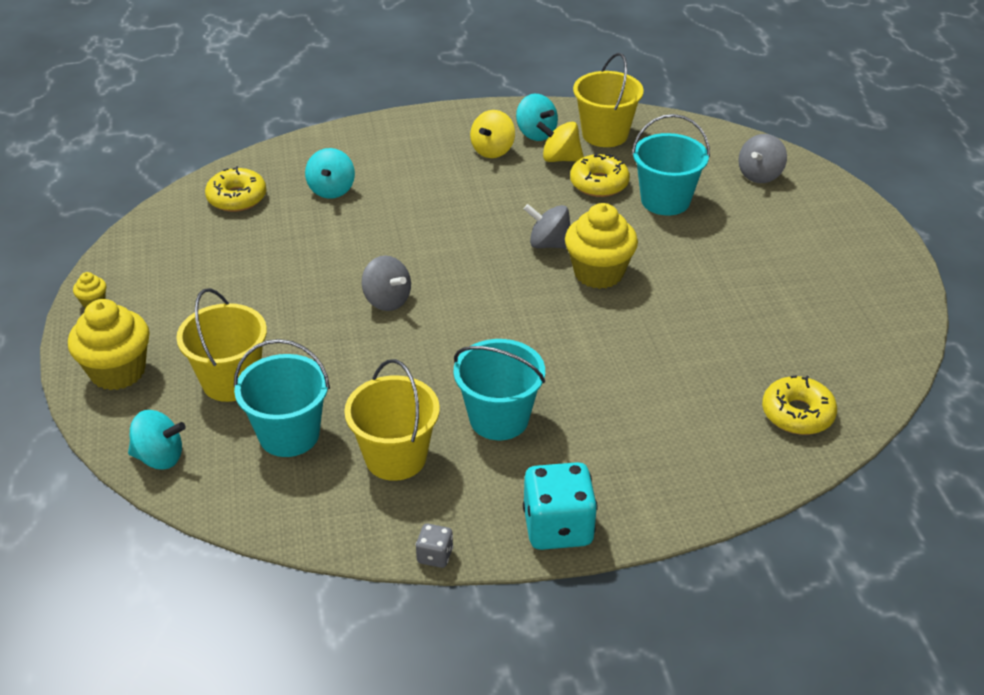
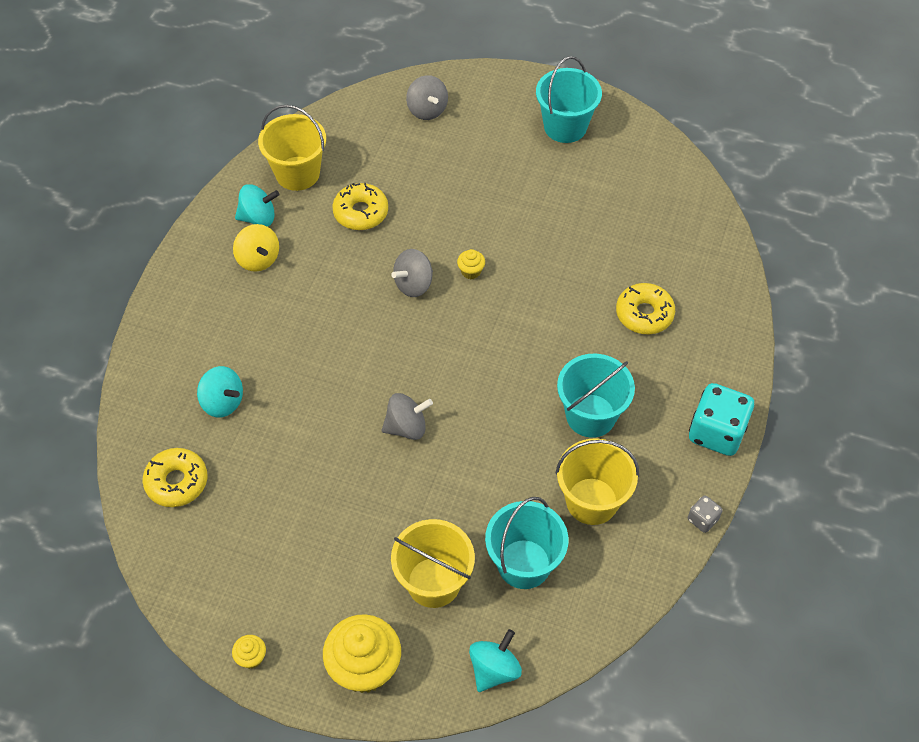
camera: 60 degrees left, 15 degrees up
(560, 158) = (307, 220): yellow spinning top -> none
(598, 273) = (471, 271): yellow cupcake -> yellow cupcake, size x0.44
(665, 200) = (414, 183): turquoise bucket -> turquoise bucket (565, 126)
(797, 414) = (690, 241): yellow donut -> yellow donut (644, 314)

